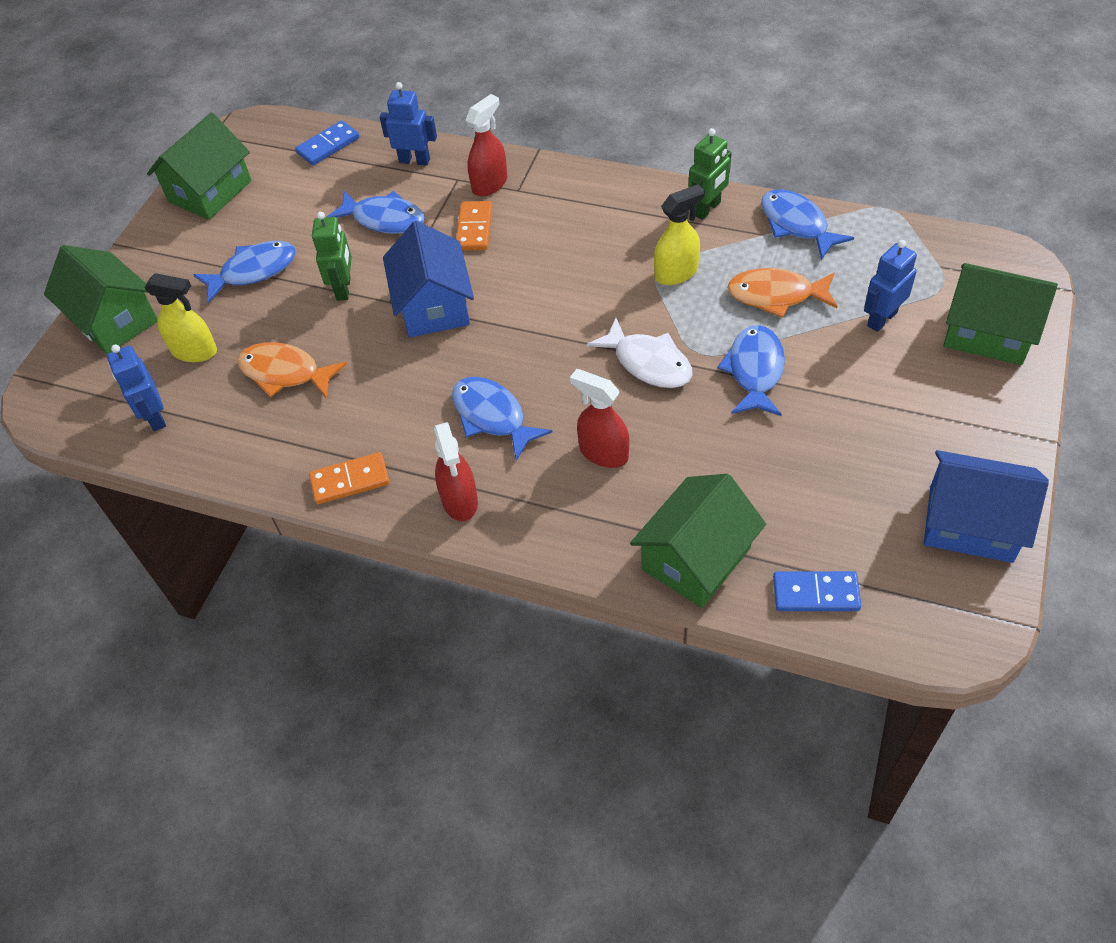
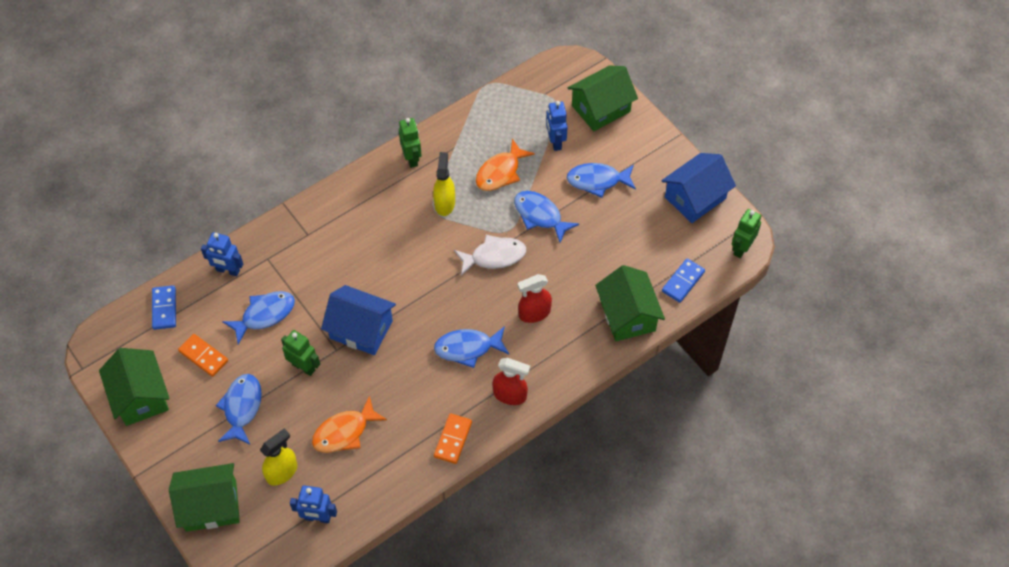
camera: 60 degrees left, 5 degrees up
(414, 160) = (228, 270): blue robot -> blue robot turned 120 degrees counterclockwise
(474, 228) = (318, 274): orange domino -> orange domino (203, 356)
(490, 184) = (288, 245): red spray bottle -> none
(796, 225) = (461, 129): blue fish -> blue fish (597, 181)
(949, 636) = (741, 248): none -> green robot

